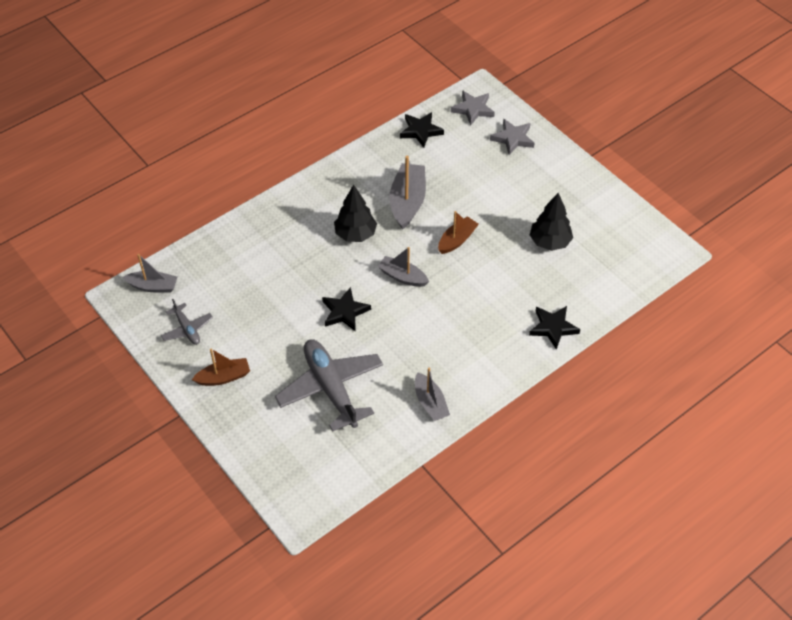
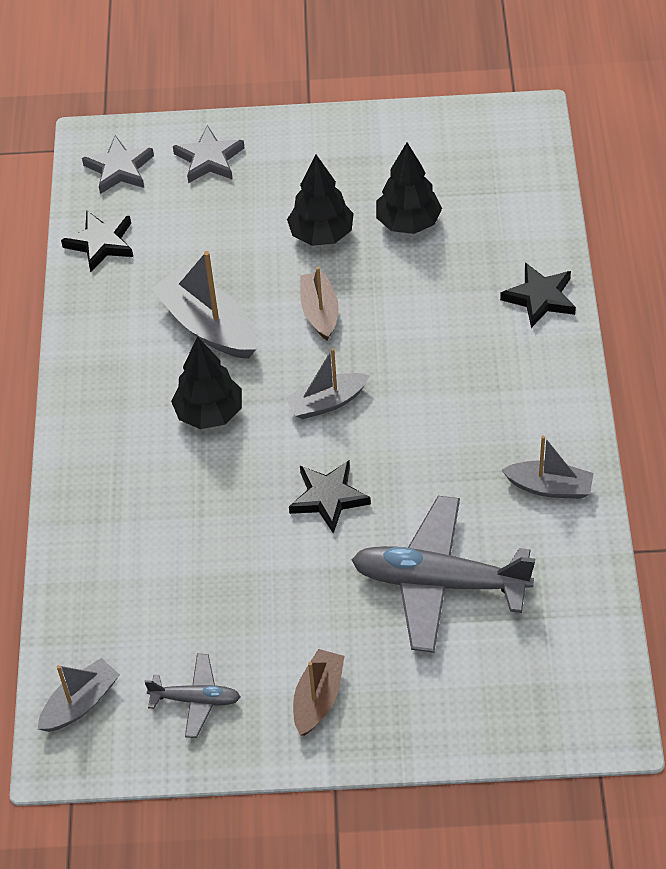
camera: 50 degrees left, 0 degrees up
(507, 211) = (321, 234): none -> black tree

